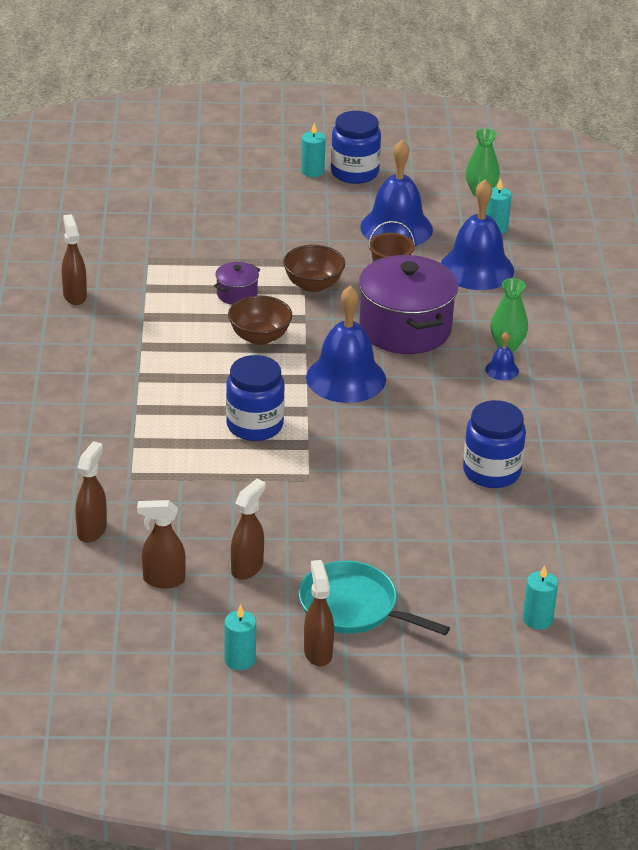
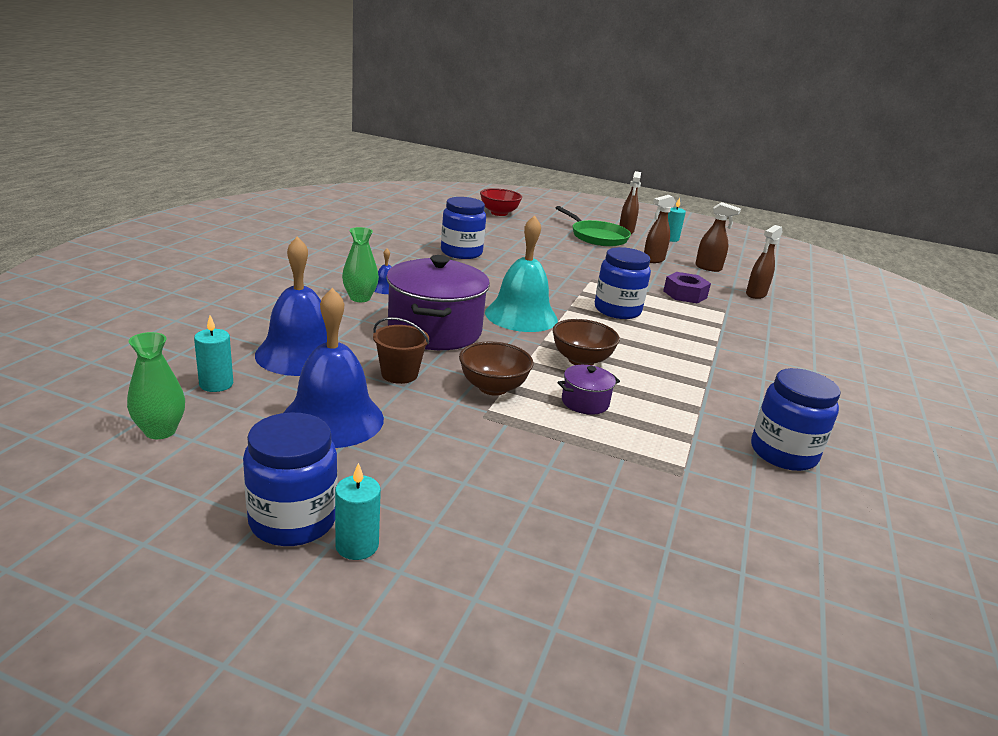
camera: 160 degrees left, 10 degrees down
(74, 296) = (783, 453): brown spray bottle -> blue jar
(185, 491) = (685, 294): none -> purple nut
(346, 378) = (521, 315): blue bell -> turquoise bell
(353, 607) = (597, 237): turquoise pan -> green pan
(537, 619) = (499, 213): turquoise candle -> red bowl

